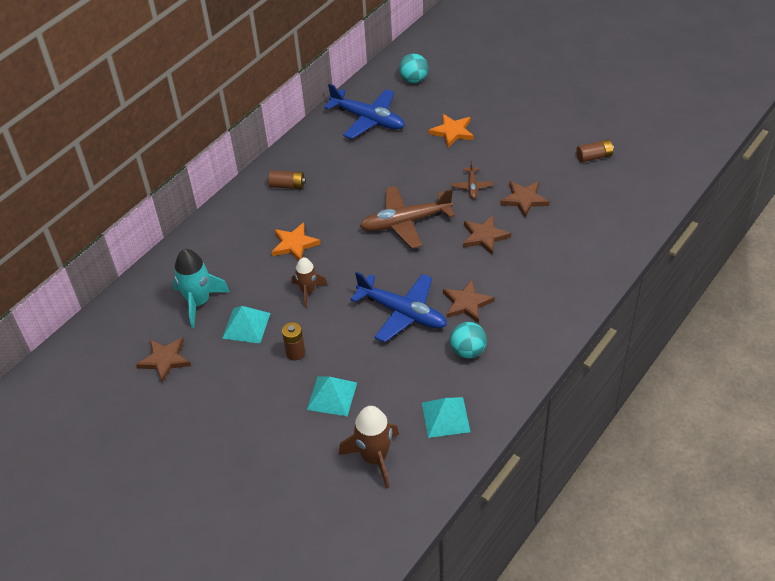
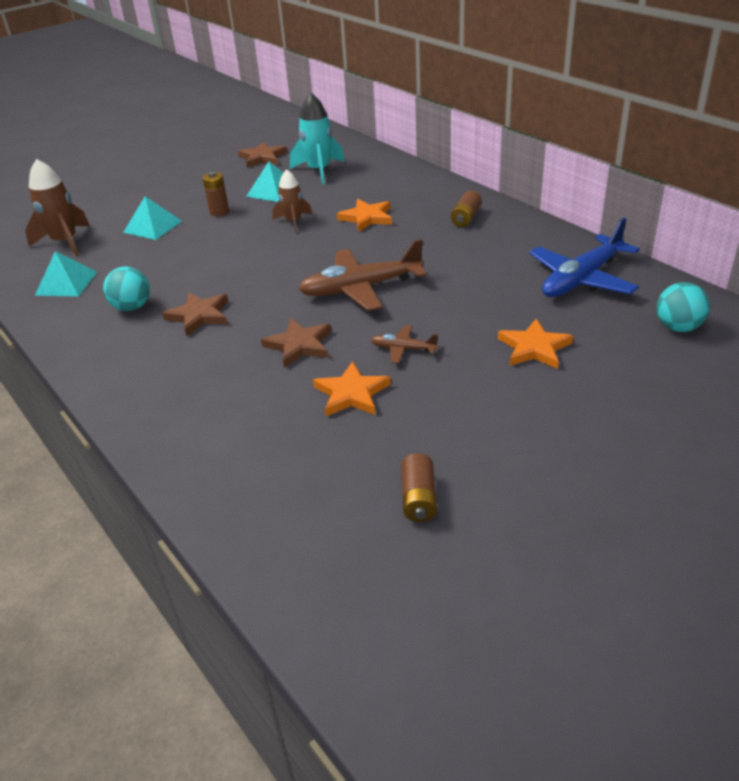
camera: 105 degrees right, 10 degrees down
(402, 312) = (221, 272): blue plane -> none
(405, 222) = (361, 288): brown plane -> brown plane turned 105 degrees counterclockwise
(524, 199) = (351, 393): brown star -> orange star

